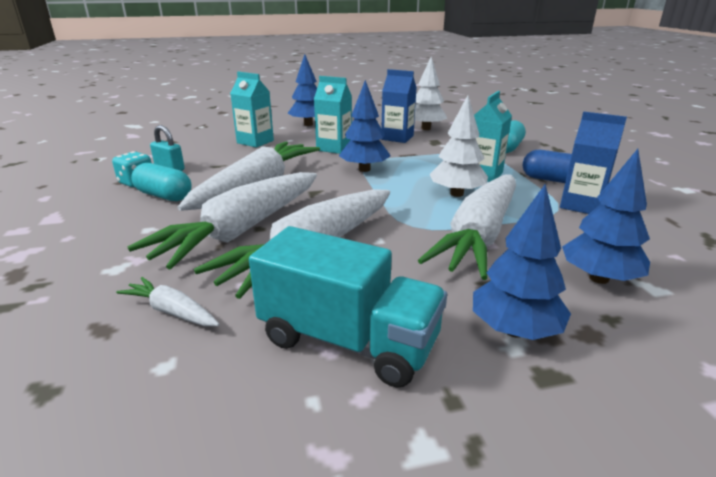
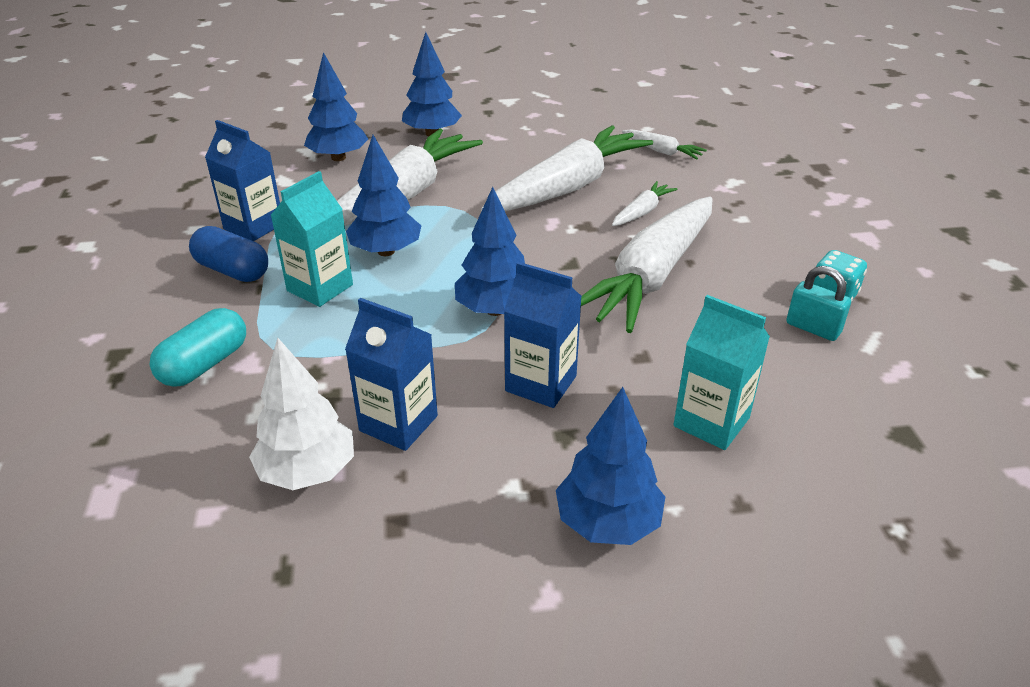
camera: 175 degrees left, 10 degrees up
(164, 196) = (767, 266): turquoise capsule -> none
(241, 230) = (642, 212): white carrot -> white carrot, size x0.44
(334, 148) = (541, 383): turquoise carton -> blue carton
(348, 341) = (539, 133): turquoise truck -> none
(456, 194) = (386, 251): white tree -> blue tree

